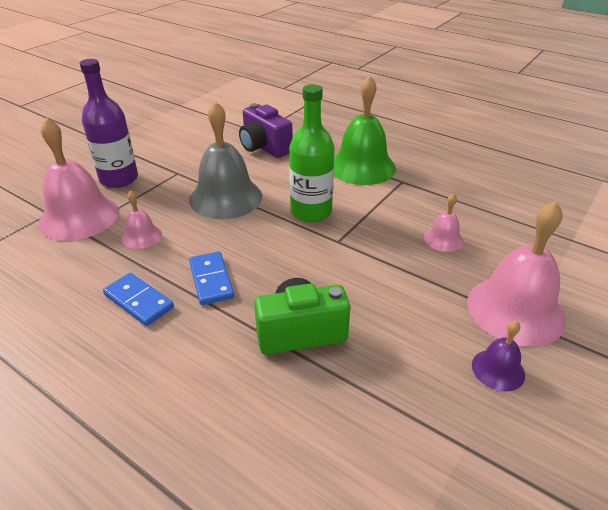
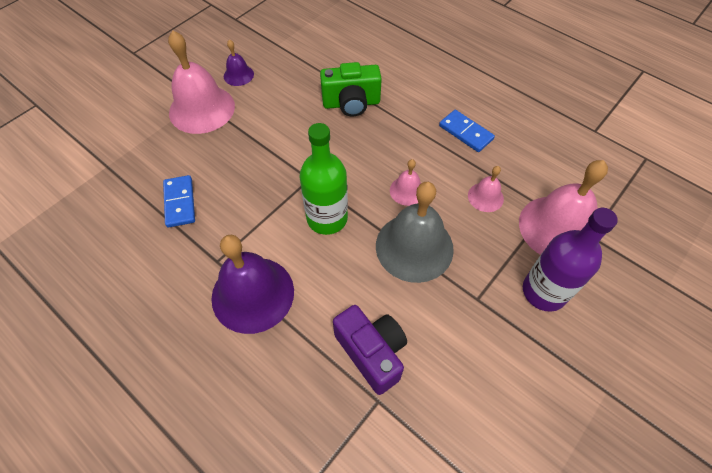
camera: 175 degrees left, 20 degrees up
(211, 280) = (415, 147): blue domino -> blue domino (180, 202)
(362, 167) = (253, 294): green bell -> purple bell
(443, 239) = (216, 174): pink bell -> pink bell (407, 190)

